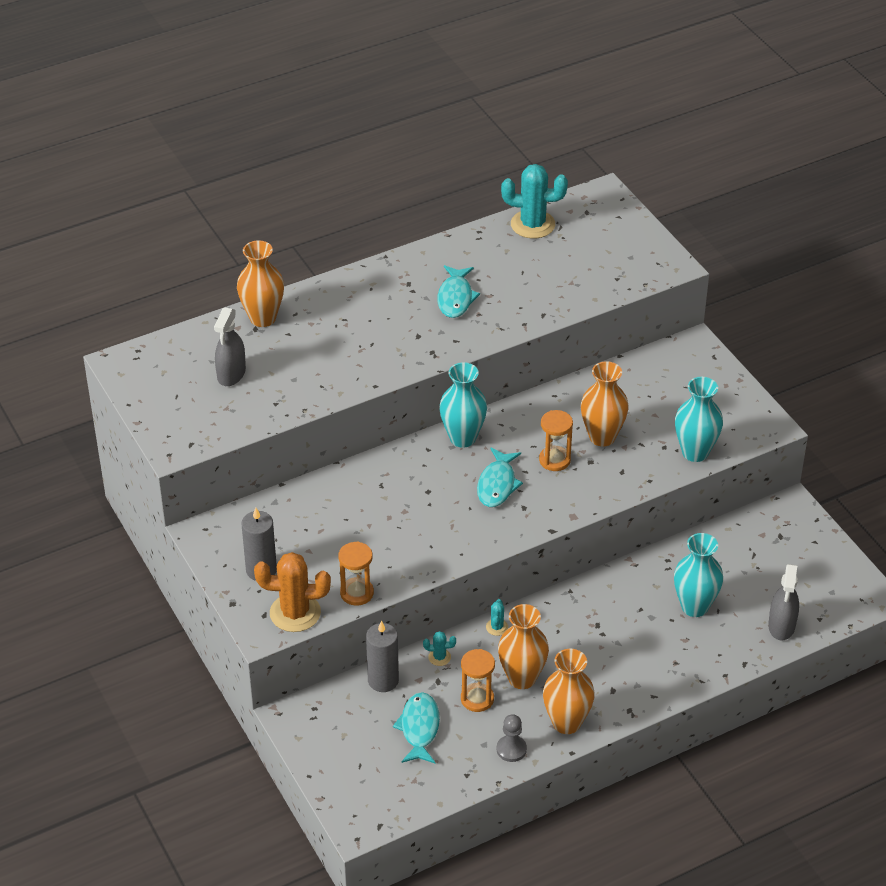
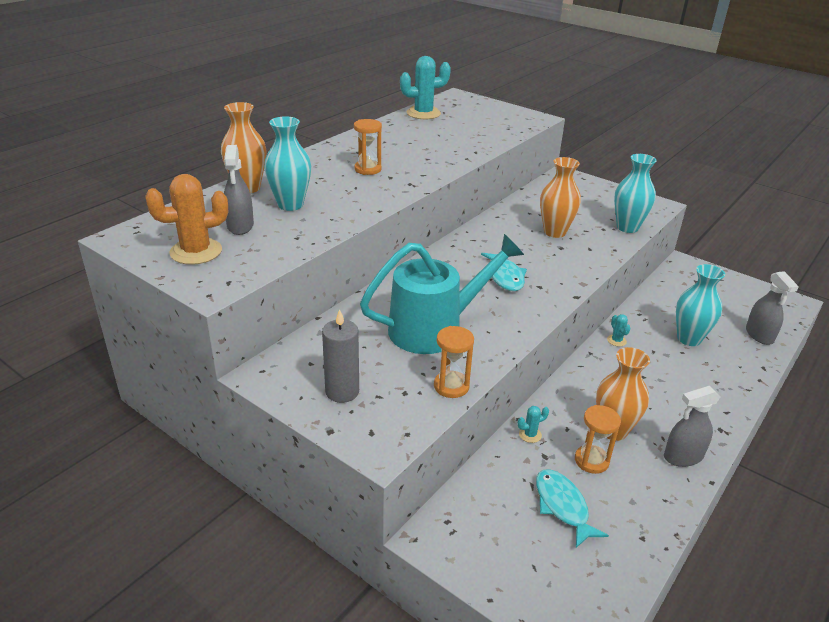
camera: 25 degrees left, 10 degrees down
(295, 613) = (403, 421): orange cactus -> orange cactus (196, 252)
(383, 528) = (436, 328): none -> turquoise watering can
(383, 680) = (495, 471): grey candle -> none
(455, 298) = (401, 153): turquoise fish -> none
(462, 438) = (451, 253): turquoise vase -> turquoise vase (290, 205)
(497, 627) = (557, 395): turquoise cactus -> turquoise cactus (616, 340)
(511, 749) = (660, 497): grey pawn -> none
(554, 460) = (534, 252): orange hourglass -> orange hourglass (368, 169)
(566, 722) = (683, 456): orange vase -> grey spray bottle

